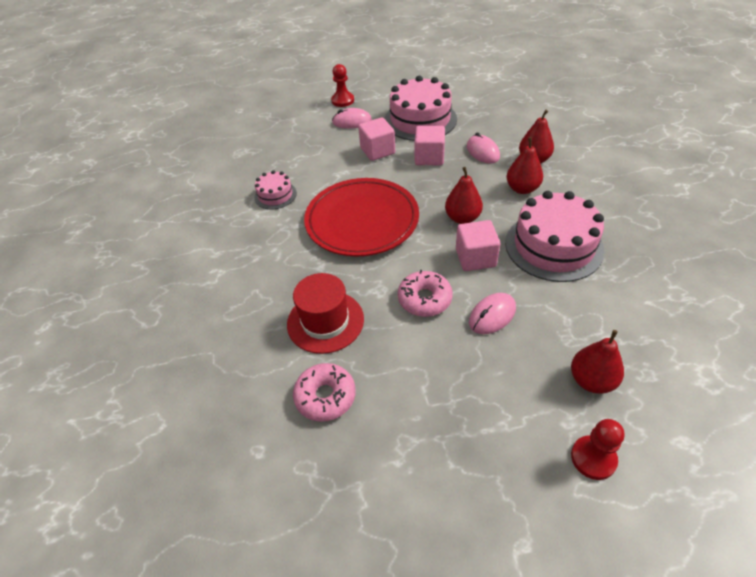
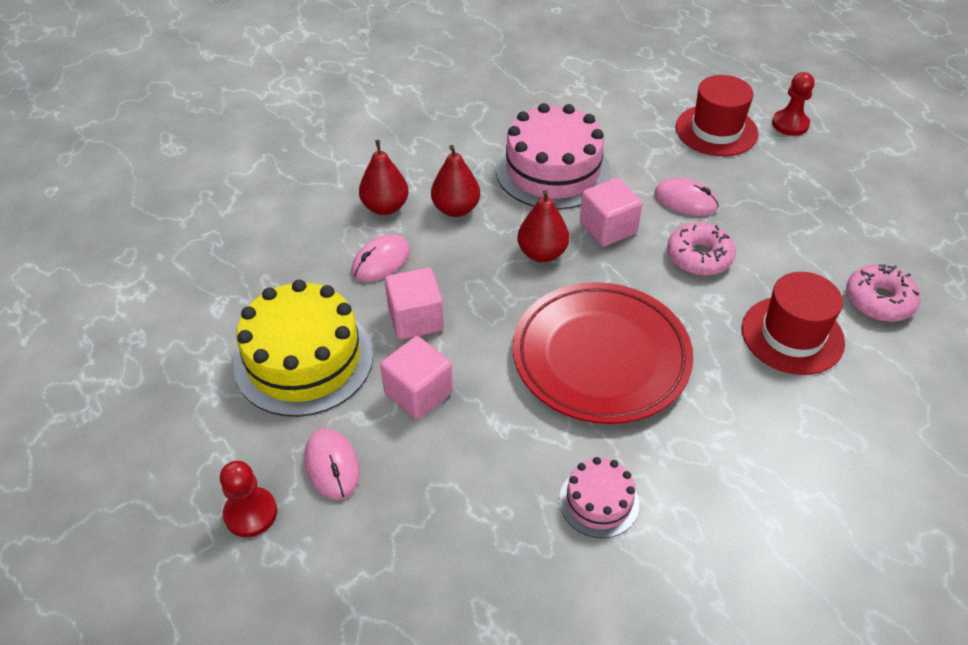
camera: 115 degrees left, 0 degrees up
(420, 120) = (304, 359): pink cake -> yellow cake
(591, 380) = (716, 130): red pear -> red hat

